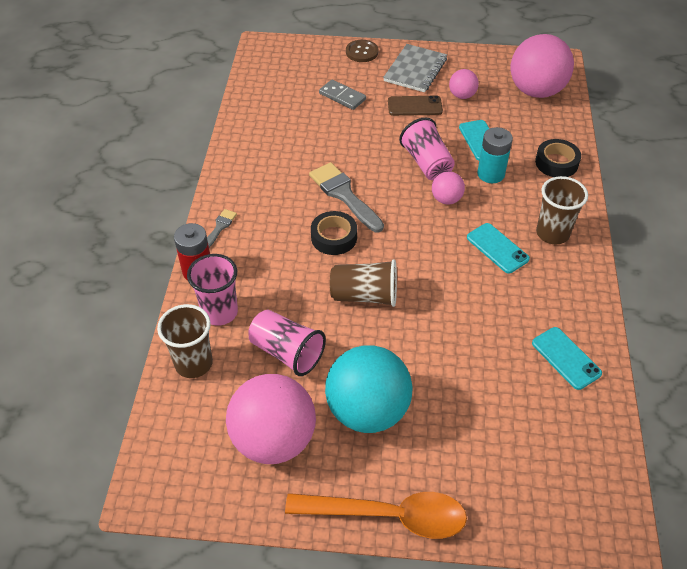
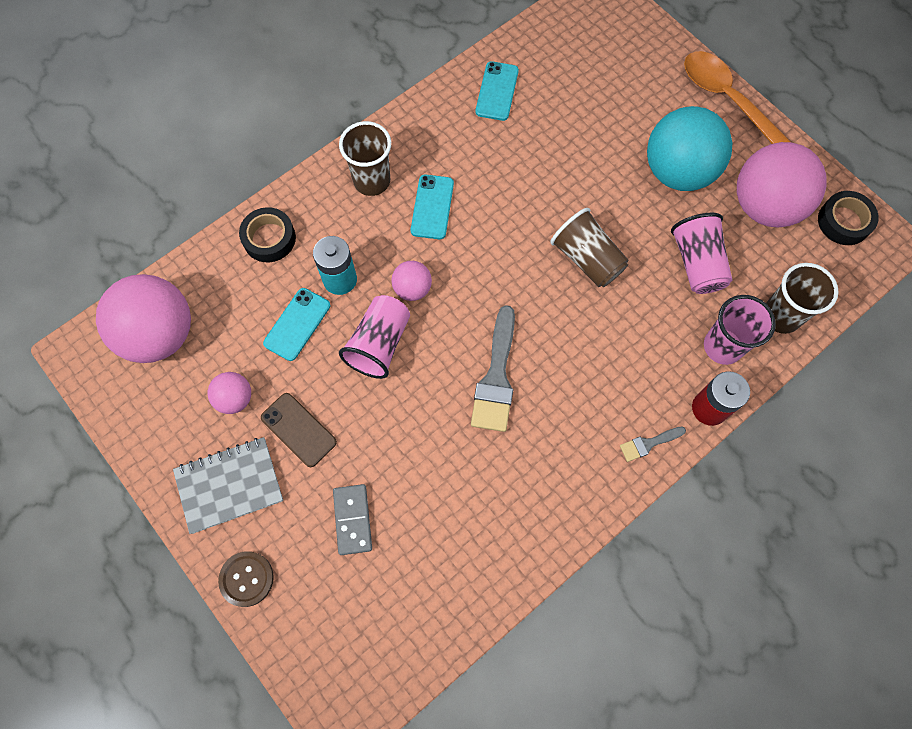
camera: 135 degrees left, 20 degrees up
(334, 237) = (554, 337): black tape -> black tape (844, 222)

